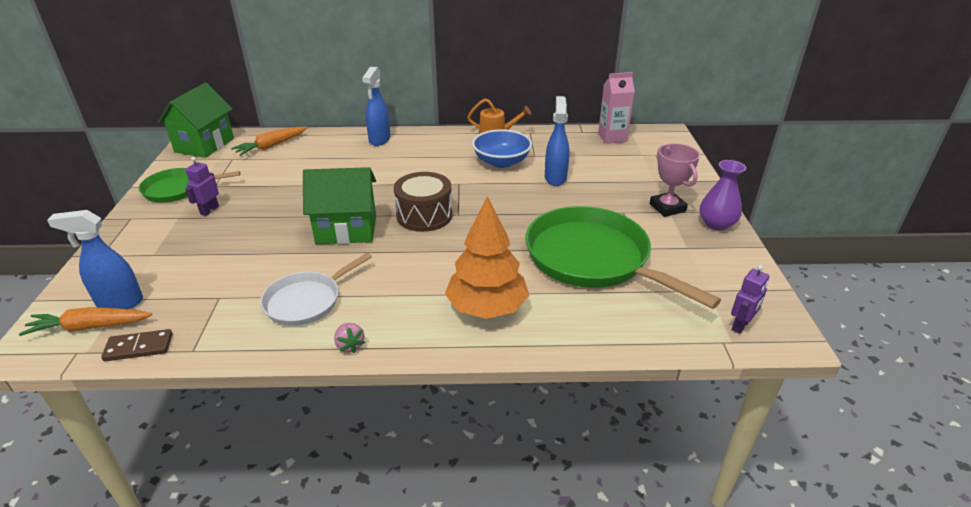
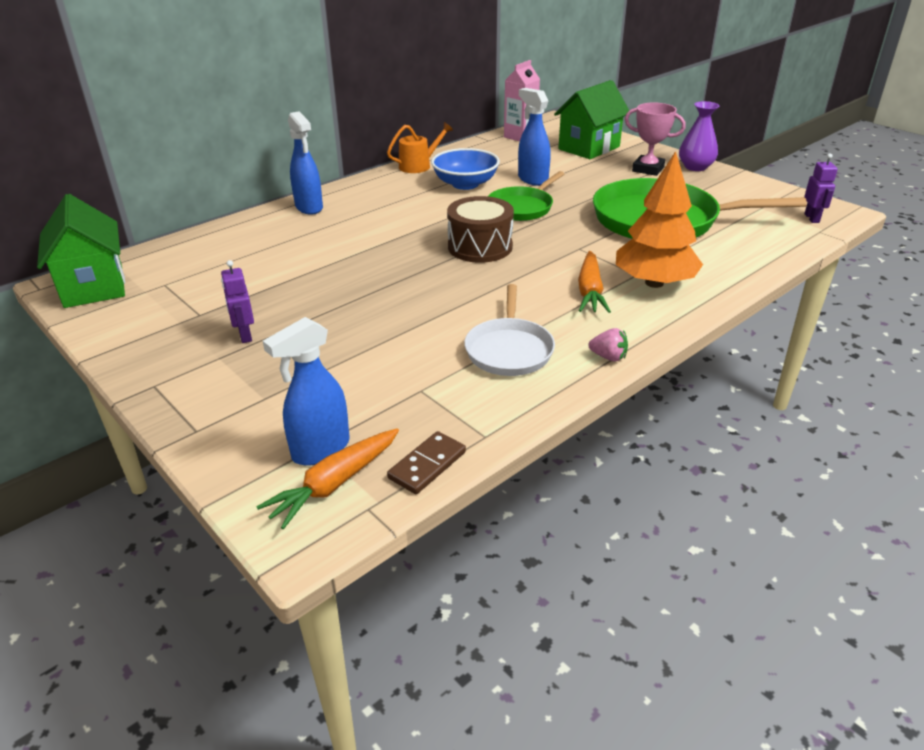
camera: 40 degrees left, 0 degrees up
(177, 189) = (156, 336): green pan -> green pan (522, 207)
(271, 146) = (191, 256): orange carrot -> orange carrot (590, 291)
(346, 230) = (432, 286): green house -> green house (589, 148)

